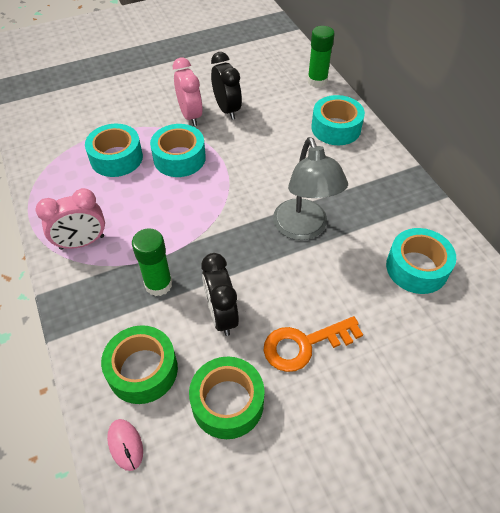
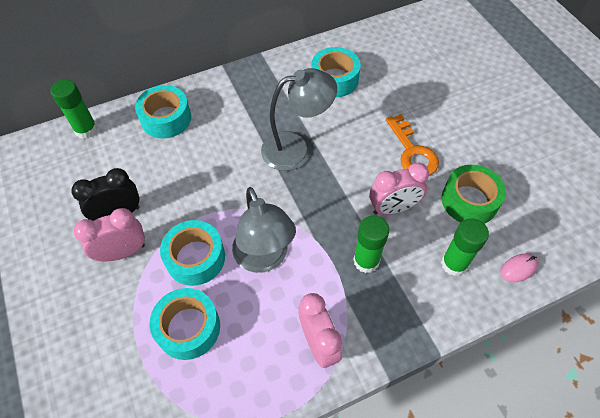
camera: 90 degrees left, 5 degrees up
(142, 370) = (454, 264): green tape -> green glue stick
(172, 204) = (264, 258): none -> grey lamp
(221, 315) = (393, 208): black clock -> pink clock

